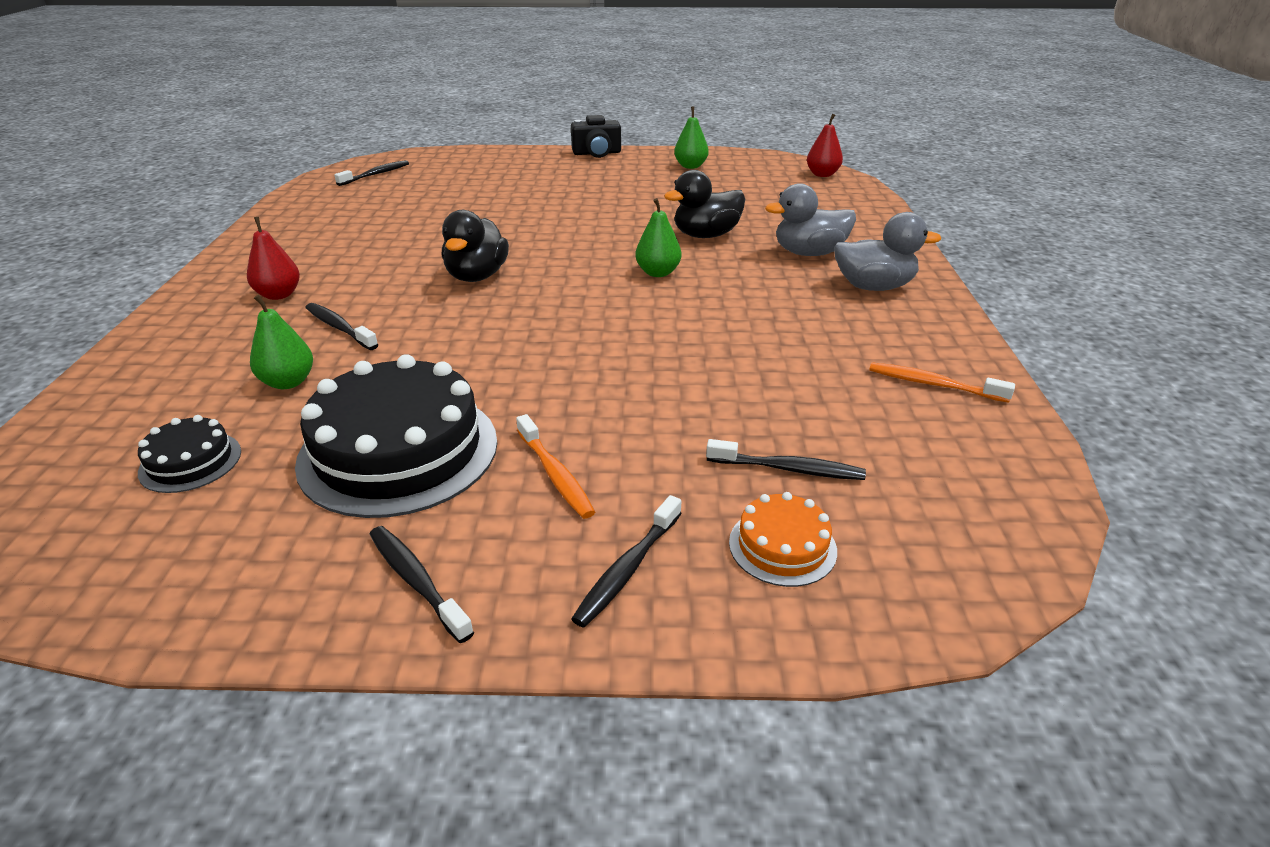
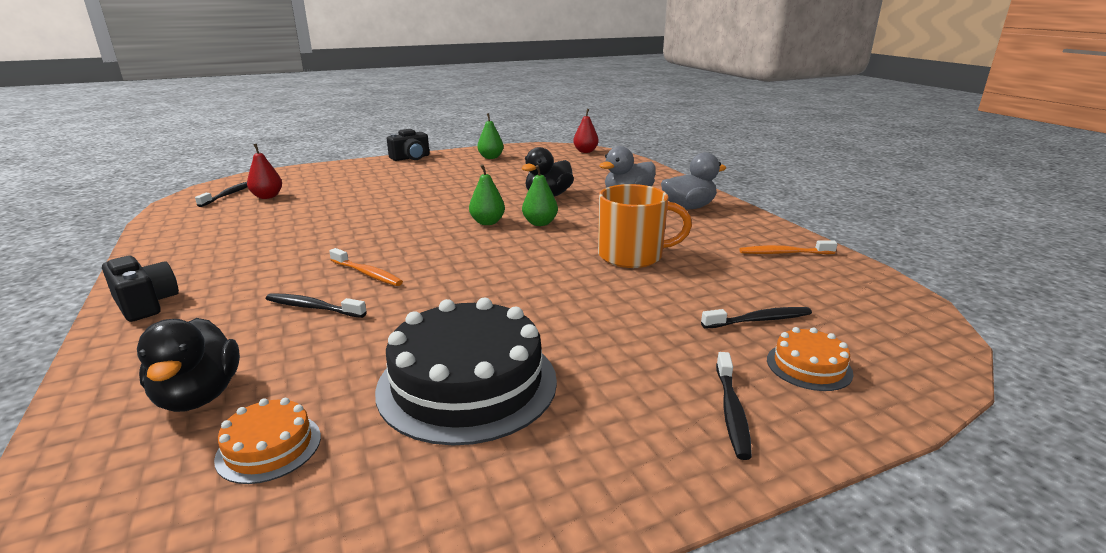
camera: 25 degrees left, 10 degrees down
(190, 462) = (269, 447): black cake -> orange cake
(213, 289) = (145, 304): none -> black camera
(279, 295) = (224, 295): red pear -> red pear (267, 197)
(288, 382) = (306, 358): green pear -> green pear (487, 222)
(416, 581) = (588, 472): black toothbrush -> none
(477, 276) = (400, 249): black duck -> black duck (199, 396)
(555, 475) = (611, 366): orange toothbrush -> orange toothbrush (367, 274)
(723, 342) = (632, 256): none -> orange mug

